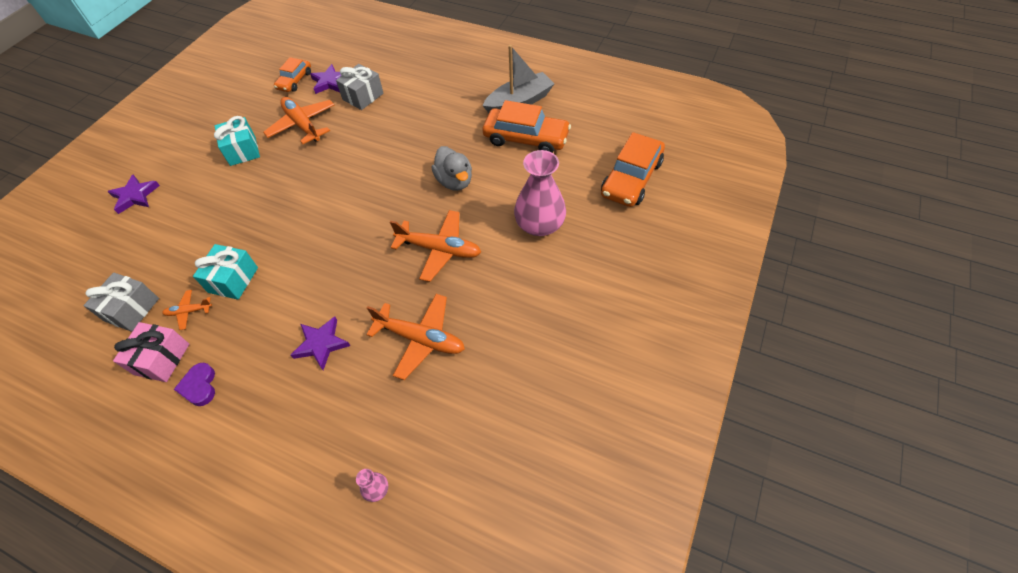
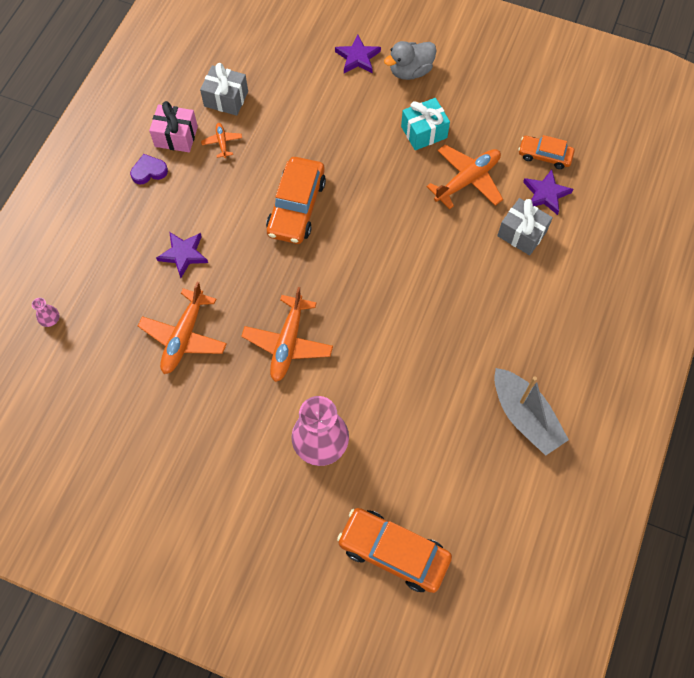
camera: 85 degrees right, 10 degrees up
(233, 280) = (255, 167): turquoise gift -> none
(454, 181) = (384, 350): grey duck -> grey duck (410, 71)
(526, 138) = (458, 426): orange car -> orange car (296, 207)

